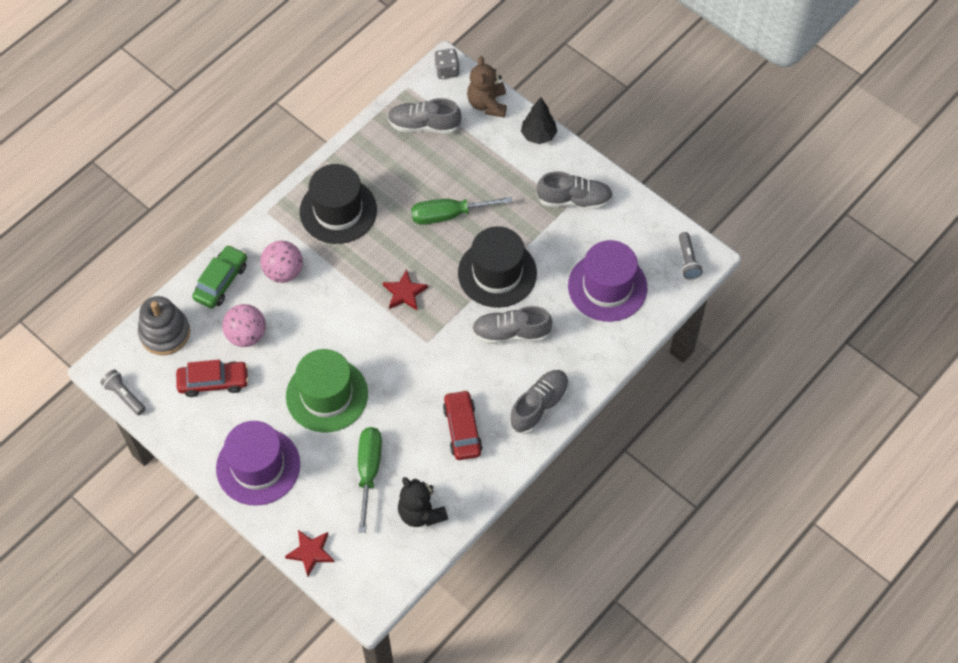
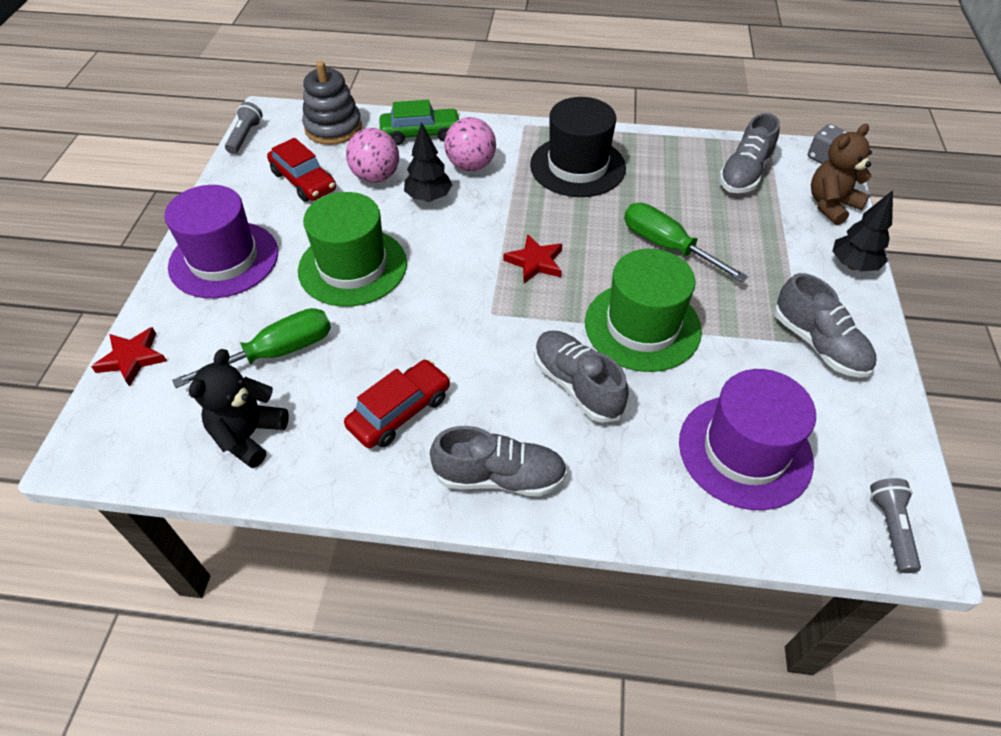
camera: 55 degrees right, 10 degrees down
(296, 316) = (429, 198): none -> black tree
(424, 125) = (744, 174): grey shoe -> grey shoe turned 120 degrees counterclockwise
(497, 273) = (642, 326): black hat -> green hat
(688, 261) = (890, 528): grey flashlight -> grey flashlight turned 135 degrees clockwise

